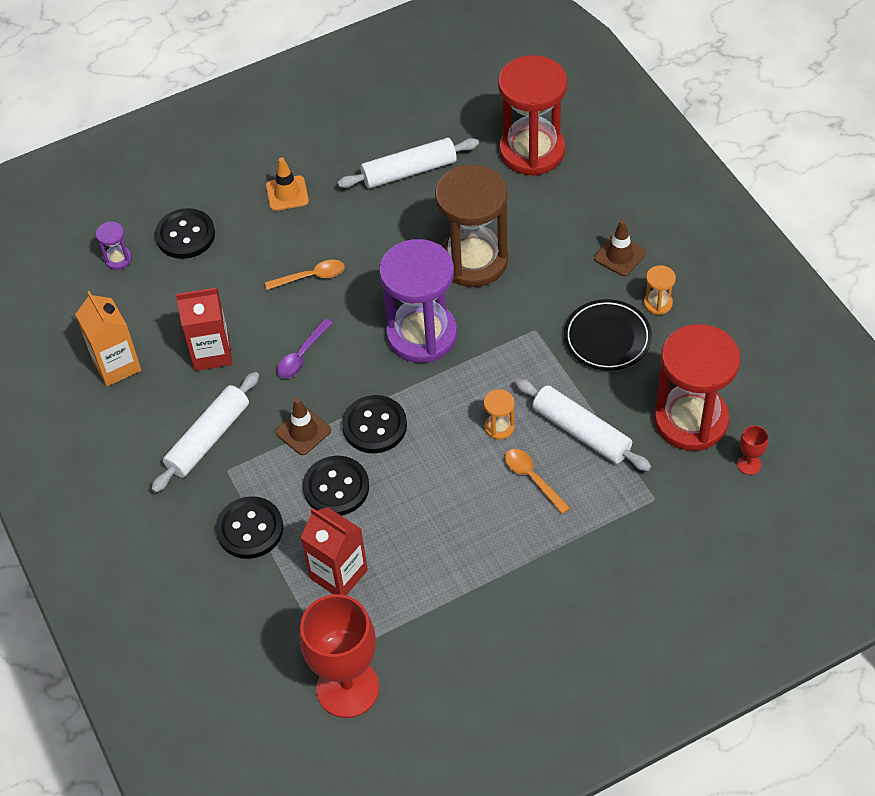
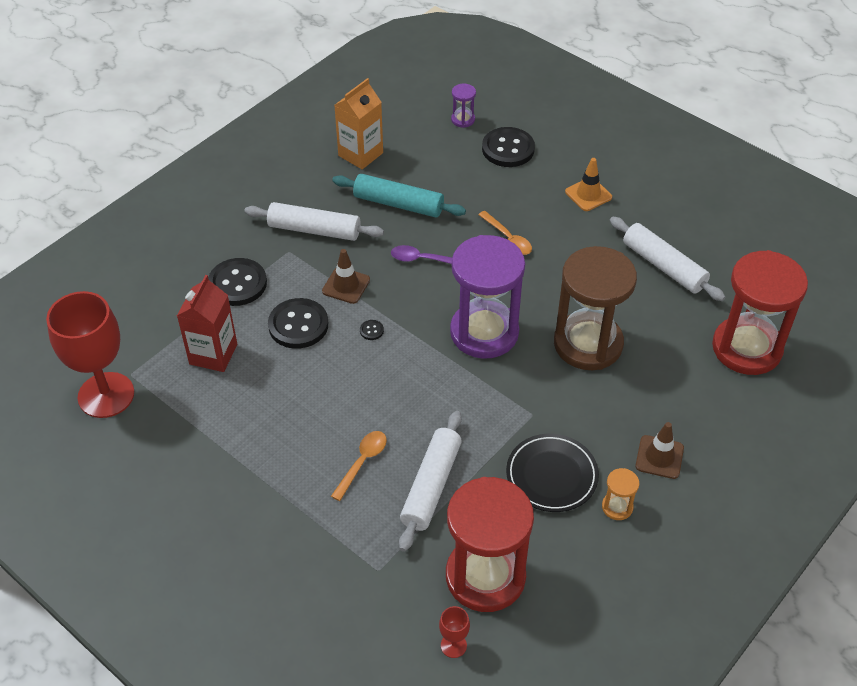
camera: 65 degrees right, 5 degrees down
(211, 353) = (398, 204): red carton -> turquoise rolling pin
(374, 426) = (371, 330): black button -> black button, size x0.40
(499, 427) = (409, 420): orange hourglass -> none

